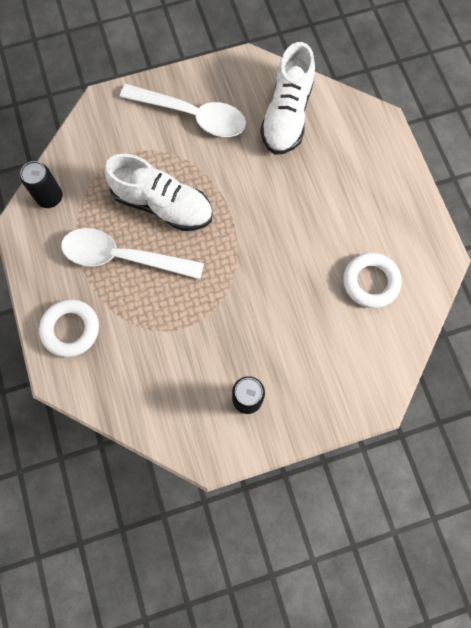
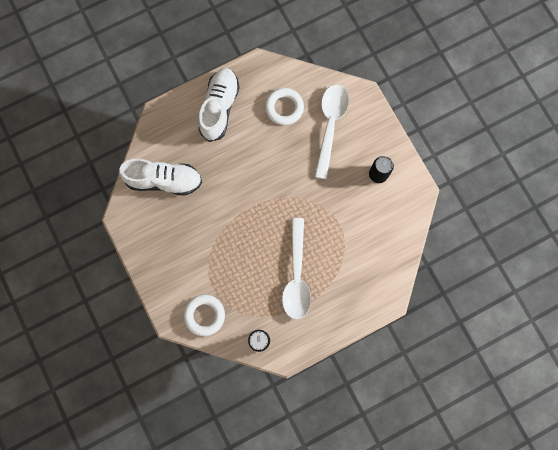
camera: 100 degrees left, 5 degrees up
(71, 329) = (355, 299): white ring -> white ring (204, 315)
(163, 205) = (251, 256): white shoe -> white shoe (219, 108)
(192, 115) = (174, 250): white spoon -> white spoon (330, 126)

